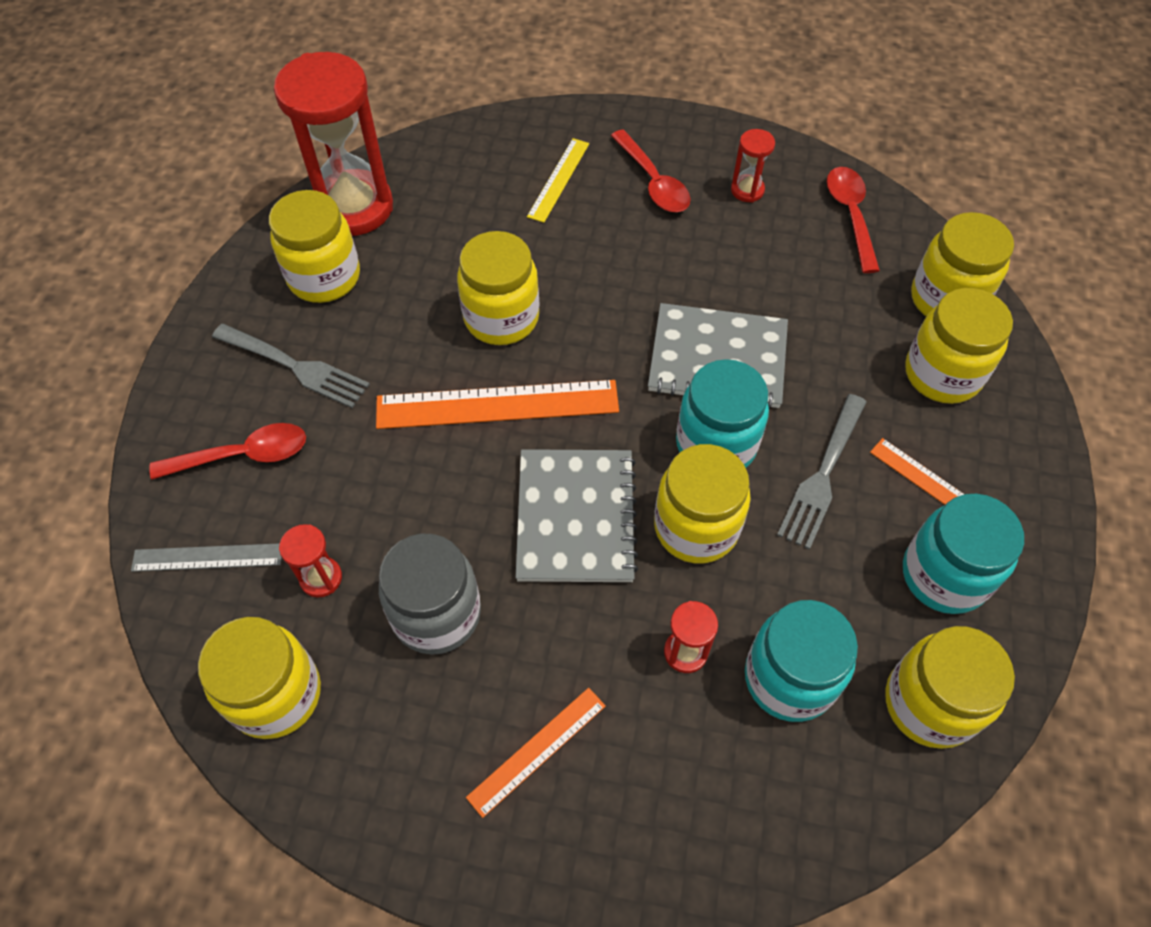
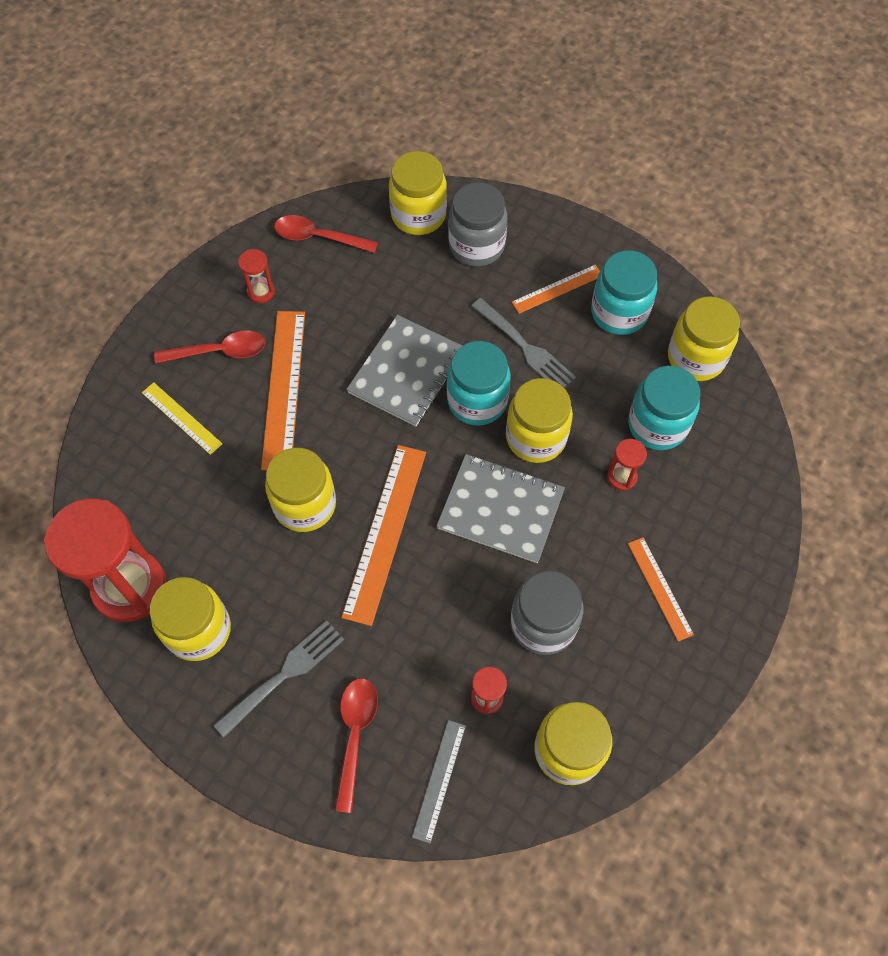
camera: 70 degrees left, 5 degrees up
(636, 251) = (283, 388): none -> orange ruler
(942, 374) = (476, 246): yellow jar -> grey jar

